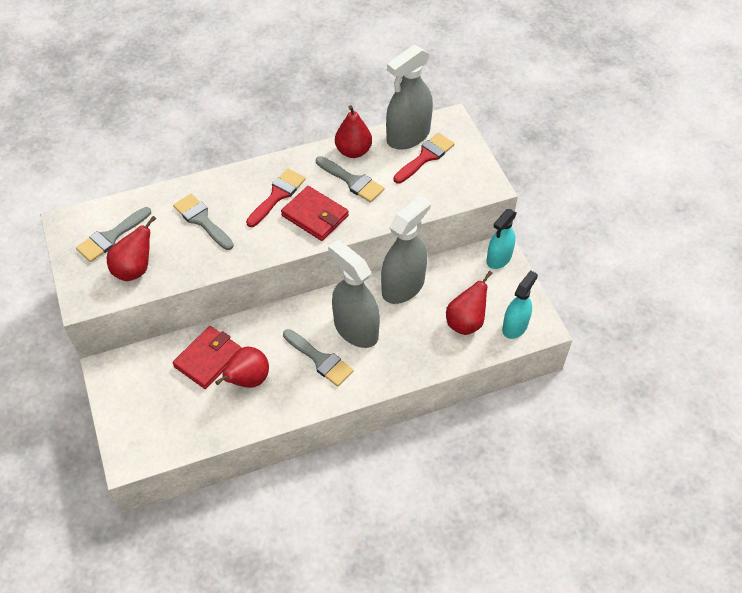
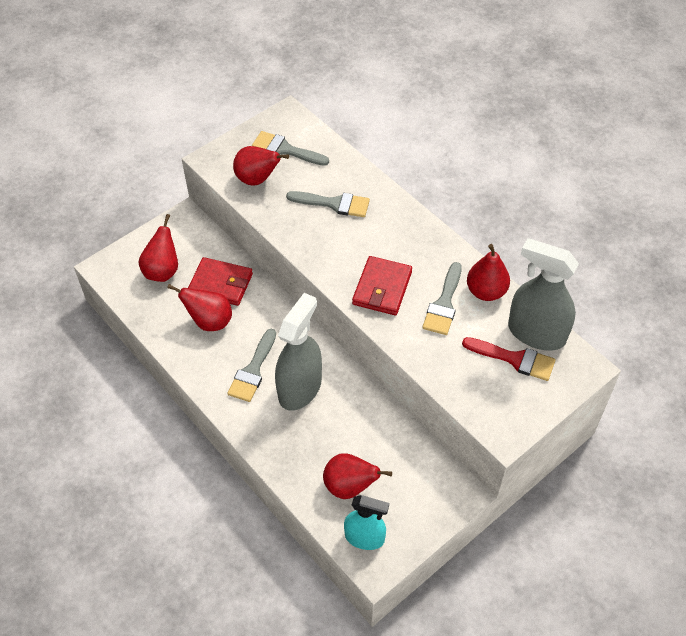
camera: 70 degrees right, 0 degrees up
(164, 405) = (162, 271): none -> red pear
(202, 220) = (334, 204): grey brush -> grey brush turned 75 degrees clockwise
(277, 195) = (393, 249): red brush -> none
(403, 286) = (371, 413): grey spray bottle -> none
(499, 258) = (451, 495): turquoise spray bottle -> none

